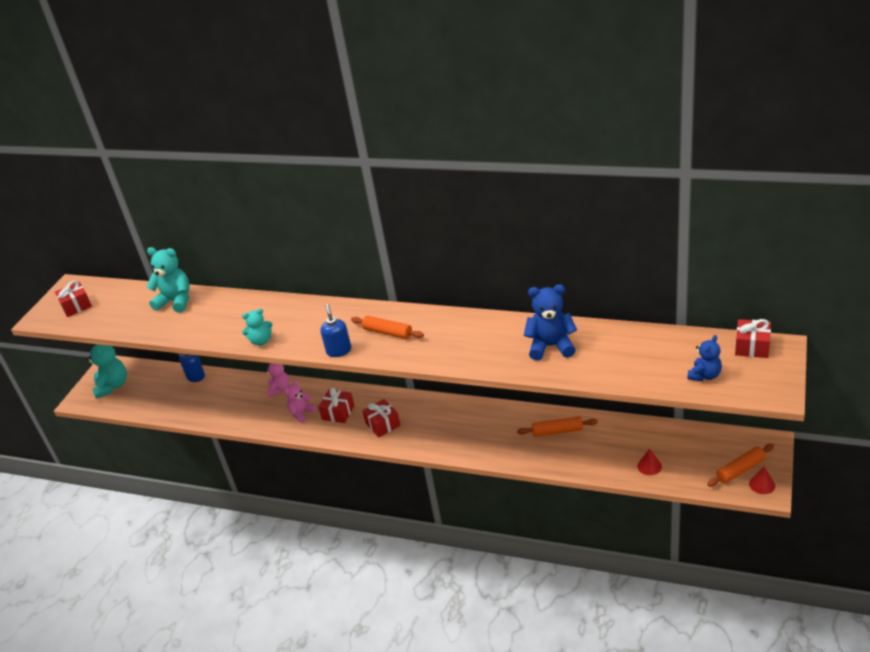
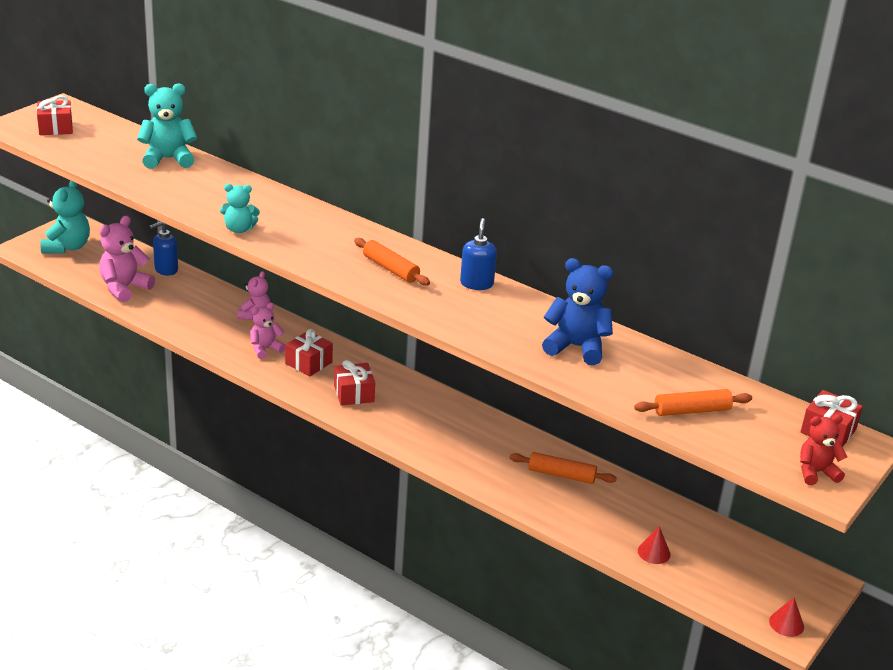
camera: 10 degrees right, 5 degrees down
(173, 403) = (124, 288): none -> pink teddy bear
(176, 301) = (168, 159): turquoise teddy bear -> turquoise teddy bear turned 45 degrees counterclockwise
(339, 351) = (322, 268): blue soap dispenser -> blue soap dispenser (476, 284)
(704, 375) = (747, 440): blue teddy bear -> none
(740, 470) = (768, 598): orange rolling pin -> orange rolling pin (692, 411)
(762, 383) = (816, 472): none -> red teddy bear

